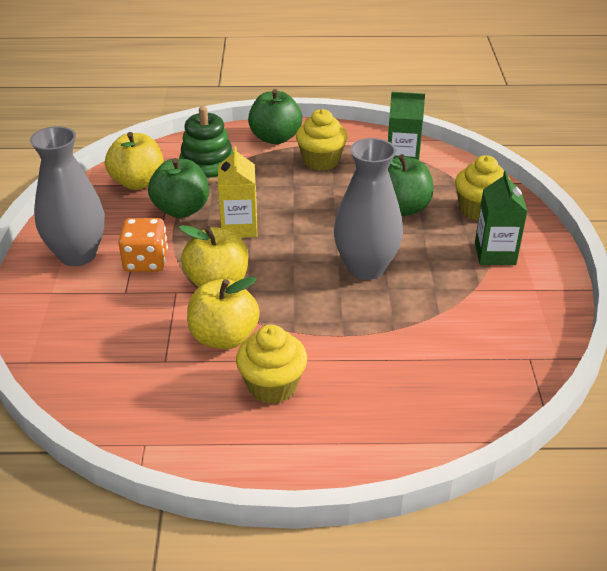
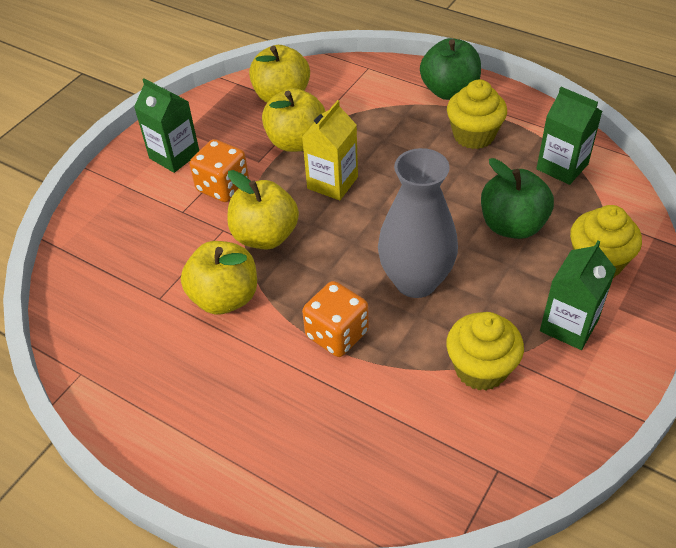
camera: 35 degrees right, 10 degrees up
(77, 255) = (174, 155): grey vase -> green carton
(181, 209) = (296, 142): green apple -> yellow apple
(207, 169) = (355, 104): green stacking toy -> none
(272, 386) = (224, 370): yellow cupcake -> yellow cupcake (480, 369)
(339, 324) = (337, 334): none -> orange dice

